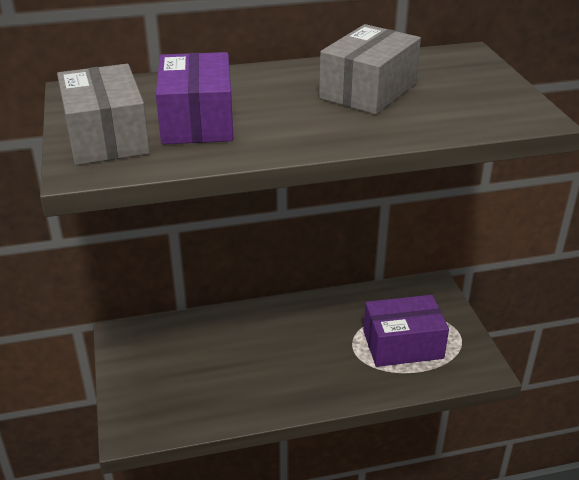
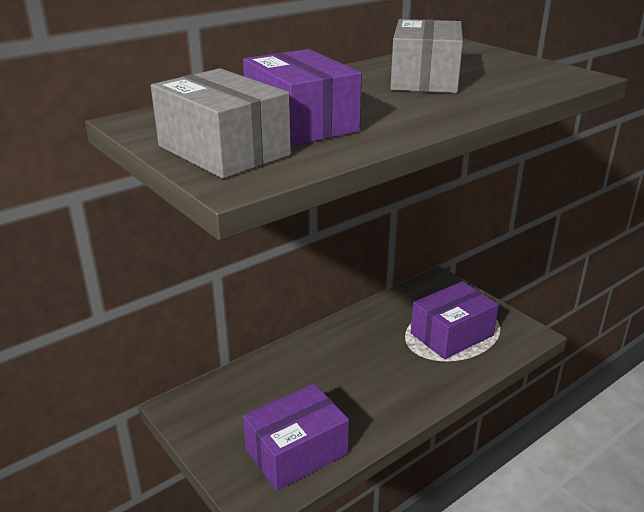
camera: 25 degrees left, 5 degrees down
(185, 404) = (296, 452): none -> purple box

